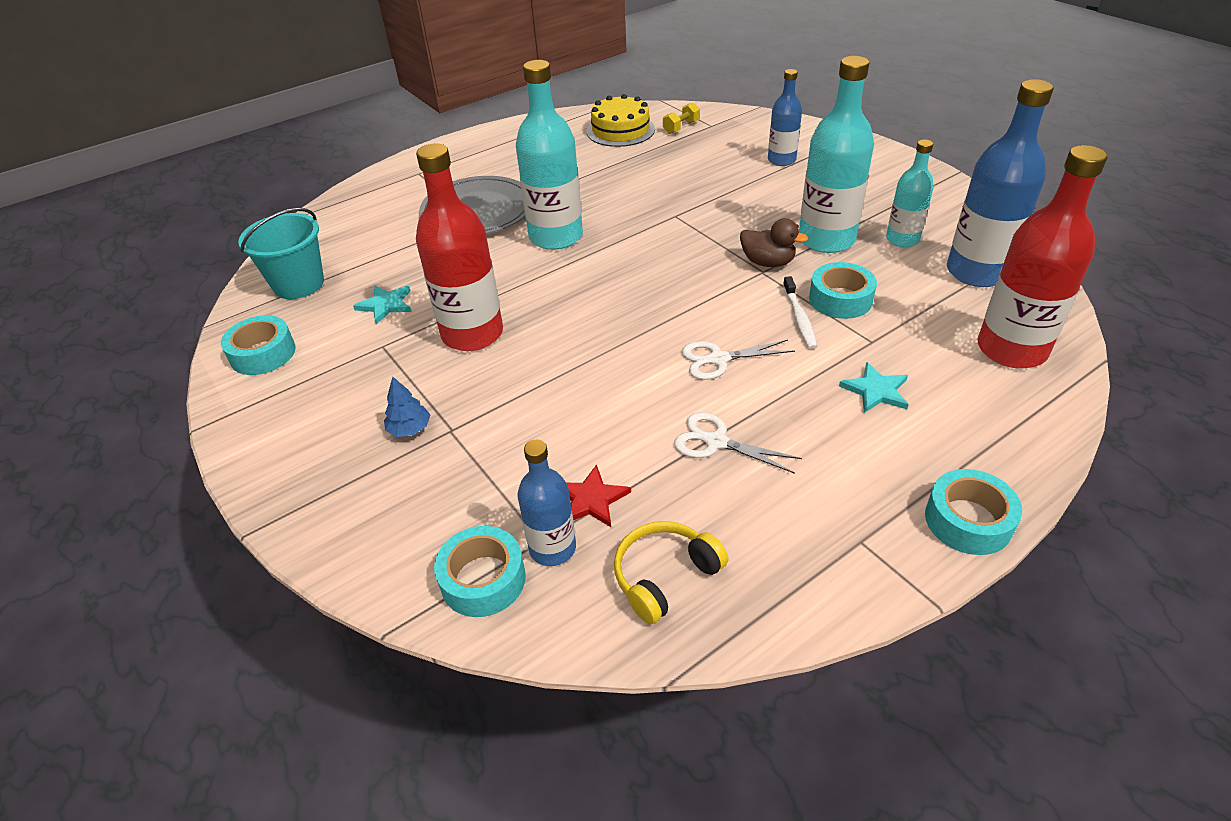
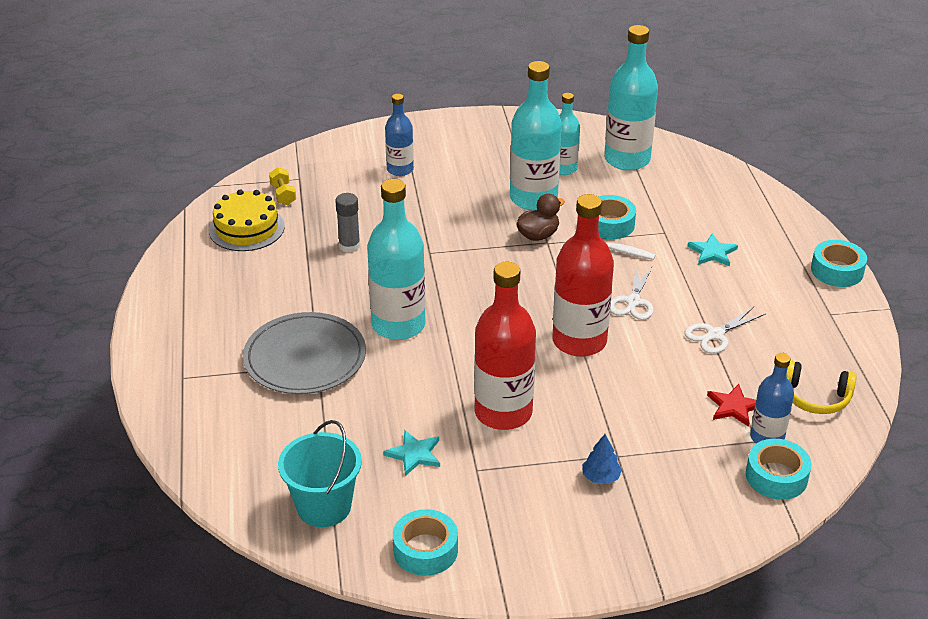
camera: 65 degrees left, 5 degrees down
(643, 177) = (349, 246): none -> grey glue stick
(664, 576) = (815, 397): yellow headphones -> yellow headphones turned 60 degrees counterclockwise
(977, 272) = (627, 159): blue bottle -> turquoise bottle
(1011, 349) = (712, 187): red bottle -> red bottle (579, 341)

